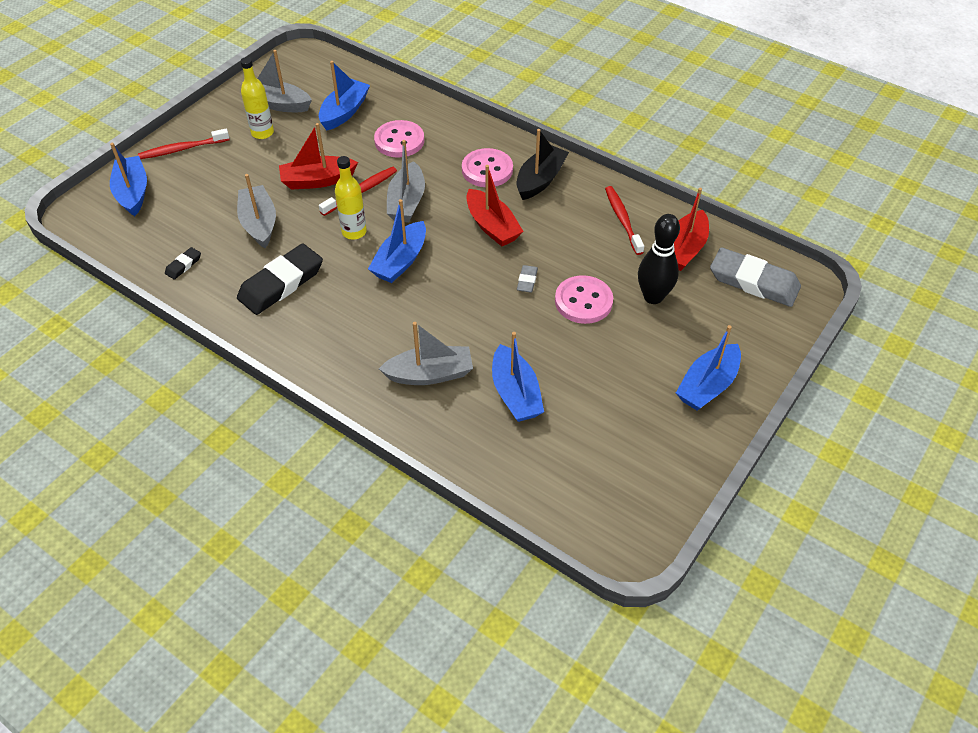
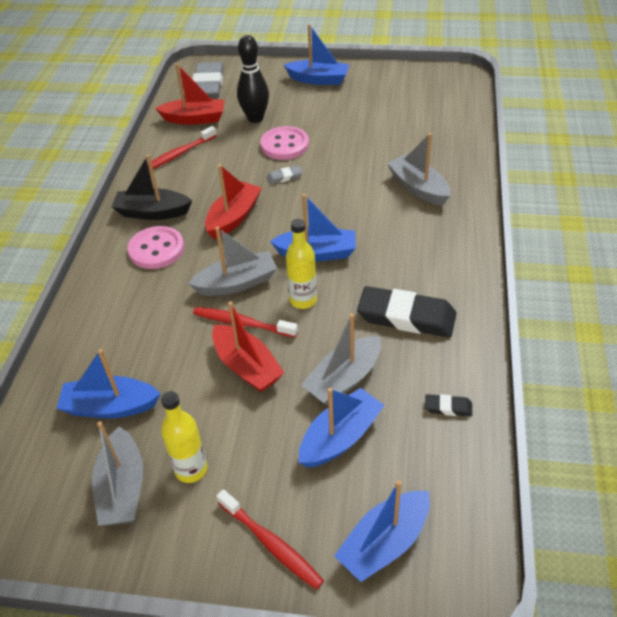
camera: 115 degrees left, 5 degrees down
(399, 141) = (142, 331): pink button -> none
(515, 393) = (397, 145): blue boat -> blue boat (340, 437)

